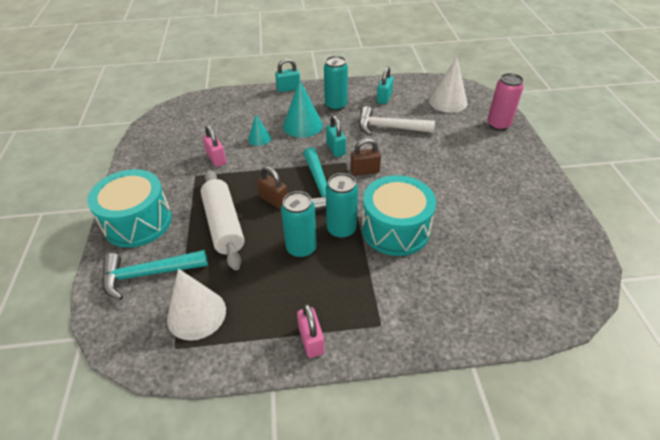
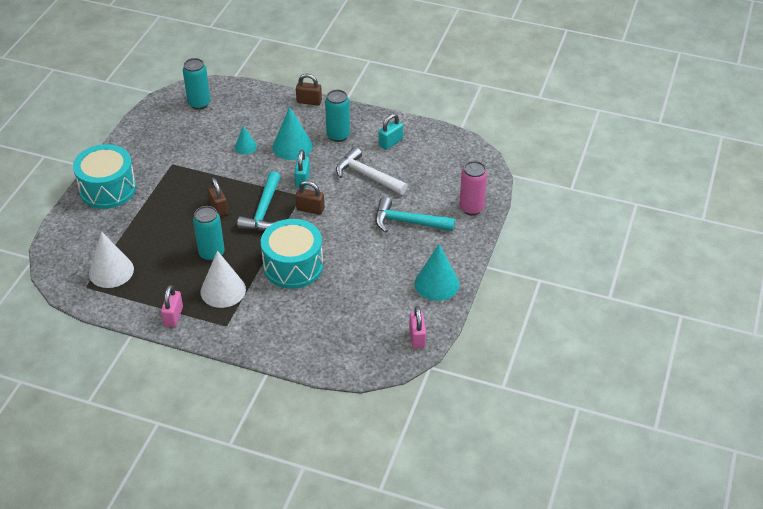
camera: 25 degrees right, 0 degrees up
(148, 274) = (94, 232): turquoise hammer -> turquoise hammer (408, 222)
(216, 159) = (197, 154): pink padlock -> pink padlock (417, 337)
(224, 225) = (168, 214): white rolling pin -> none
(288, 89) = (309, 101): turquoise padlock -> brown padlock
(341, 229) = (252, 251): turquoise can -> turquoise can (199, 103)
(448, 102) = (448, 167): white cone -> white cone (223, 290)
(539, 195) = (437, 283): none -> turquoise cone

